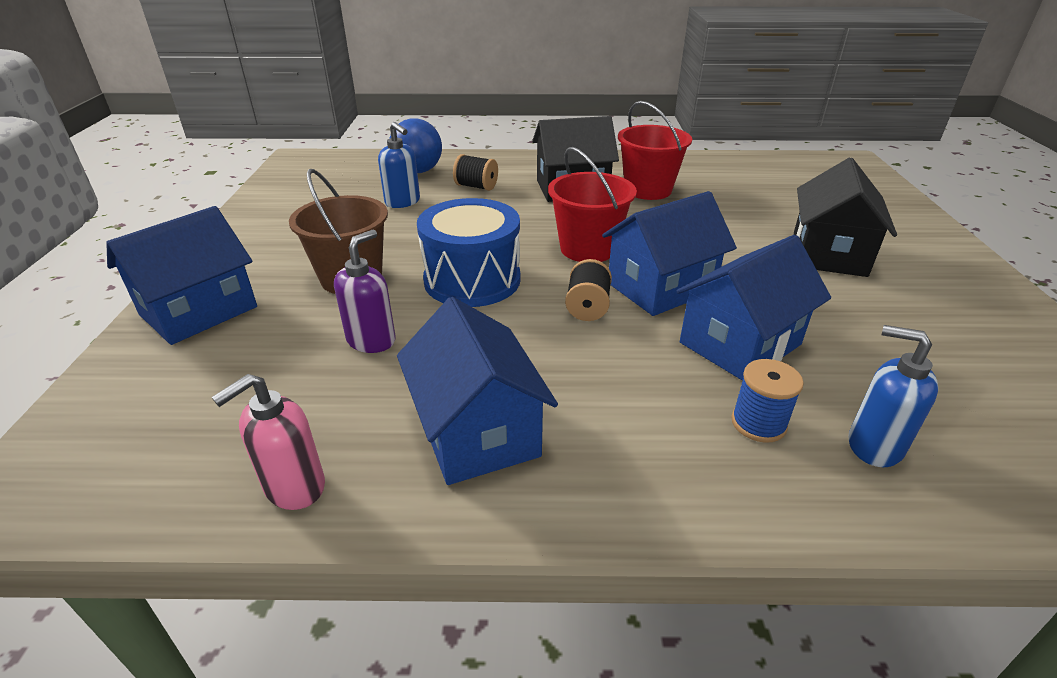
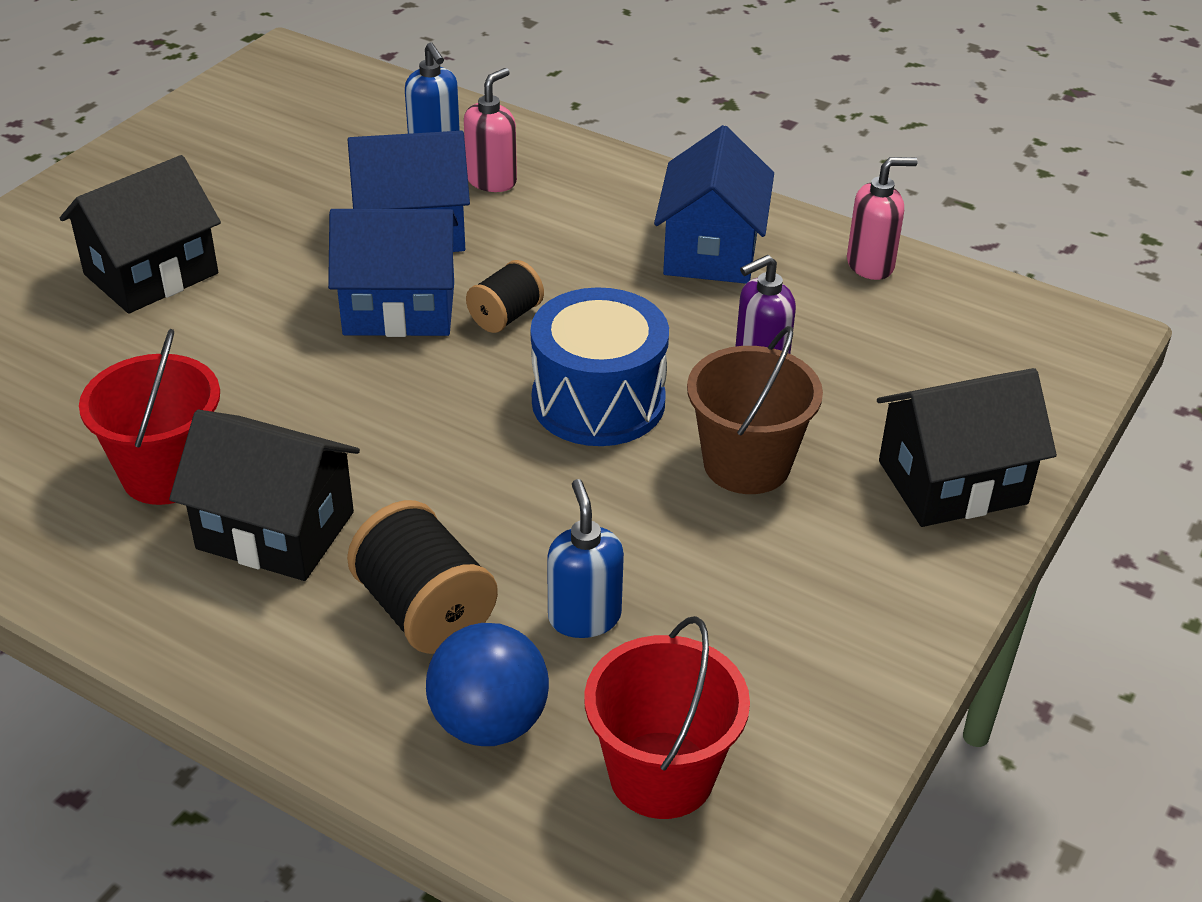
camera: 150 degrees left, 5 degrees up
(199, 311) = (952, 482): blue house -> black house
(476, 186) = (424, 610): black spool -> black spool, size x1.62
(588, 249) = (409, 393): red bucket -> red bucket (661, 775)
(758, 423) = (492, 180): blue spool -> pink soap dispenser

